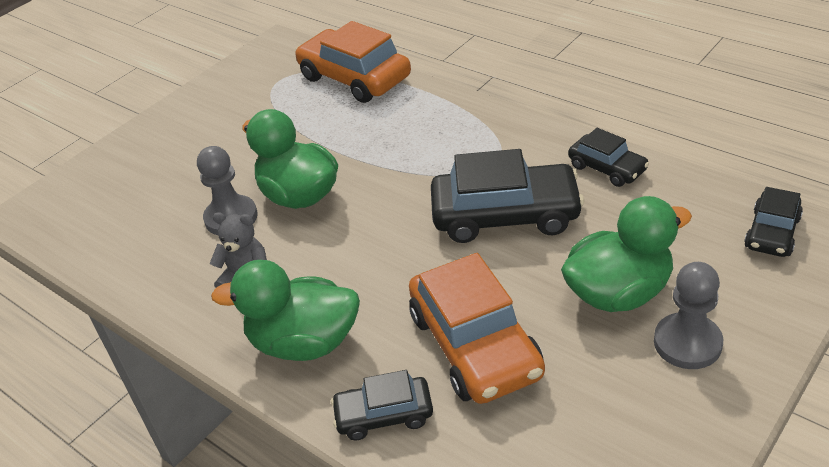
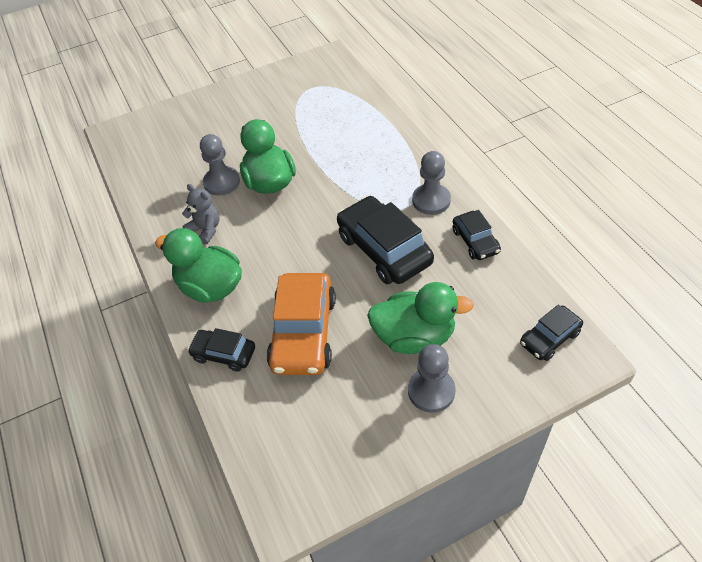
camera: 25 degrees right, 10 degrees up
(354, 78) = (359, 103): orange car -> none
(505, 215) = (384, 249): black car -> black car turned 150 degrees counterclockwise
(521, 146) = (431, 200): none -> grey pawn

